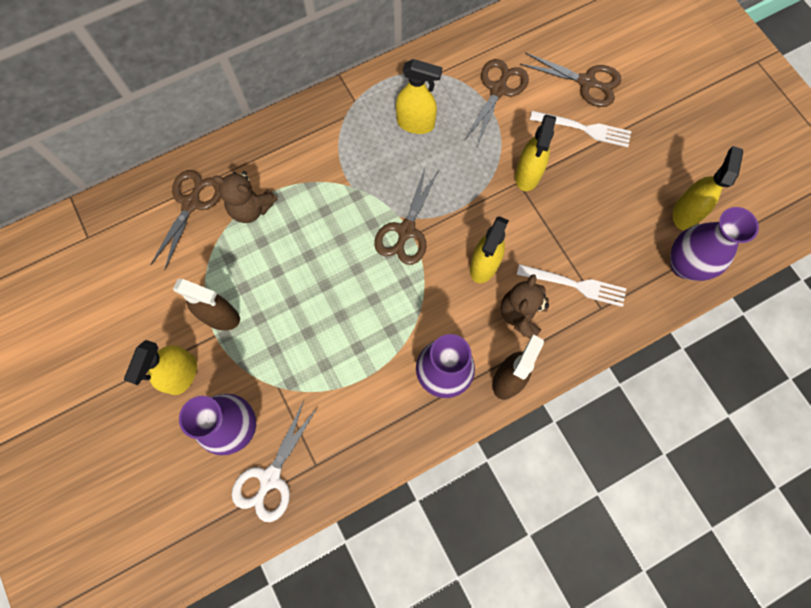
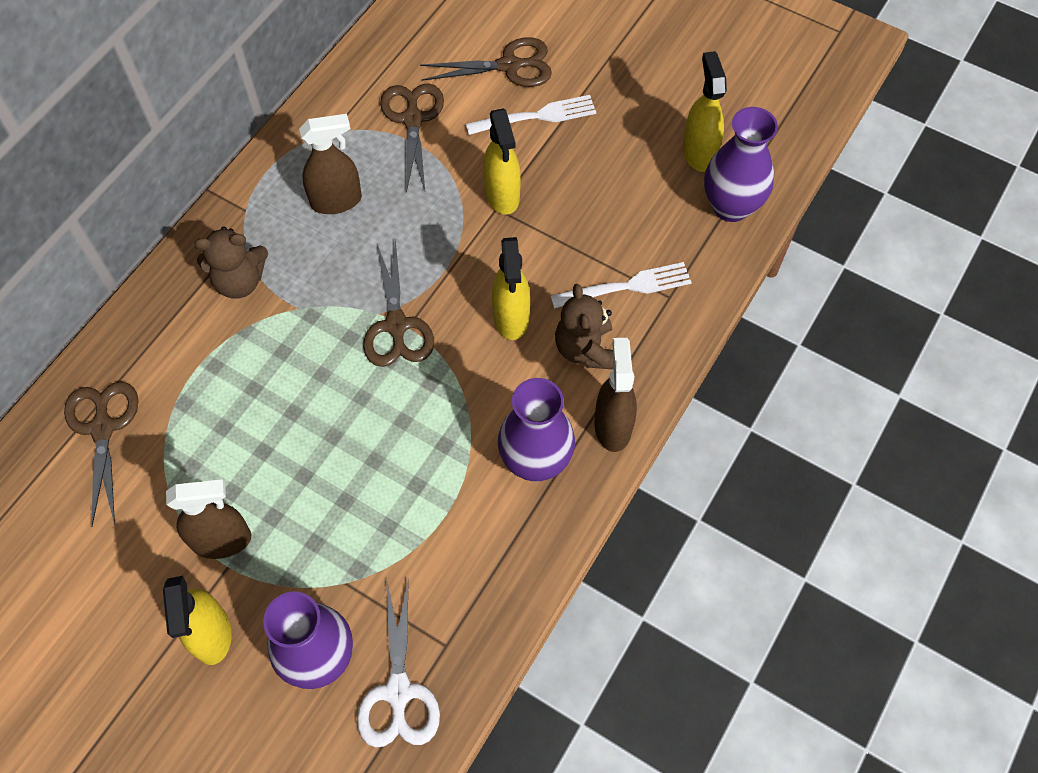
camera: 30 degrees left, 10 degrees down
(251, 208) = (186, 395): brown teddy bear -> brown teddy bear (240, 281)
(416, 123) = (336, 201): yellow spray bottle -> brown spray bottle

